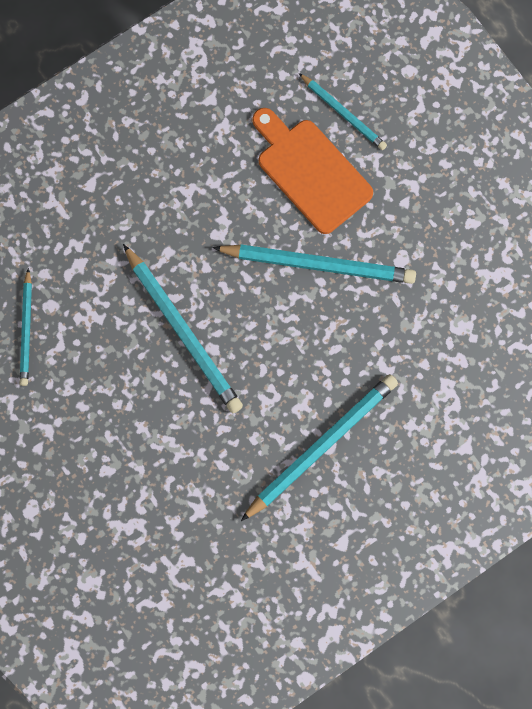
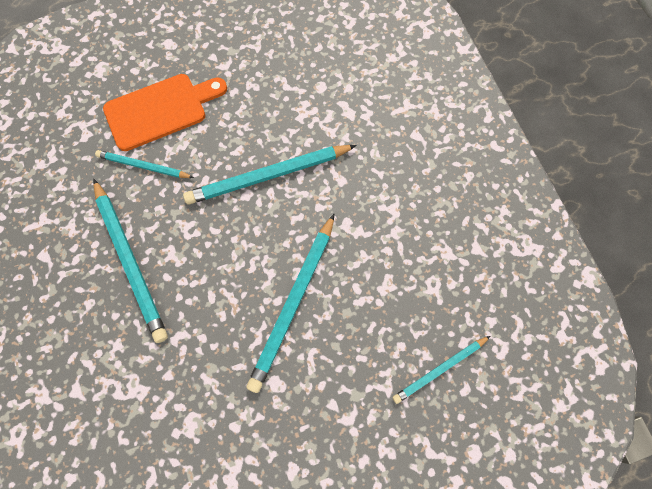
camera: 105 degrees right, 5 degrees down
(27, 330) = (306, 67): turquoise pencil -> turquoise pencil (143, 166)
(310, 172) = (386, 320): orange cutting board -> orange cutting board (160, 110)

